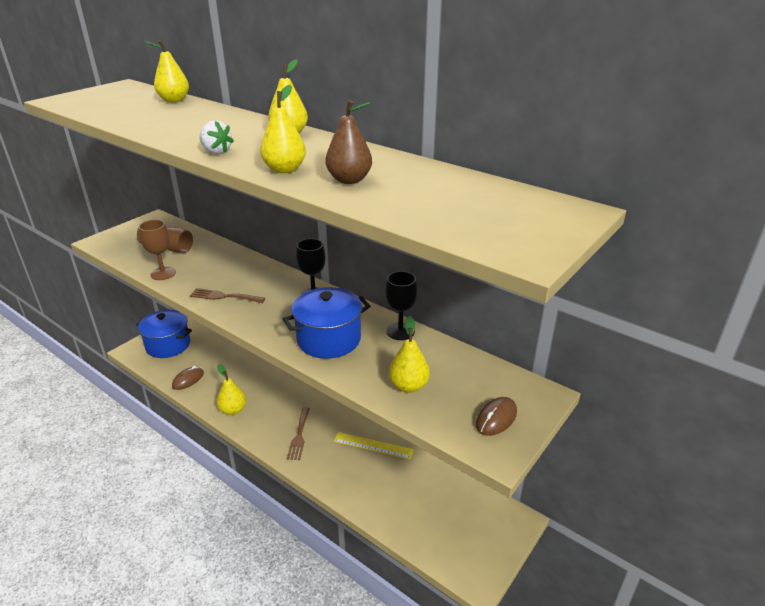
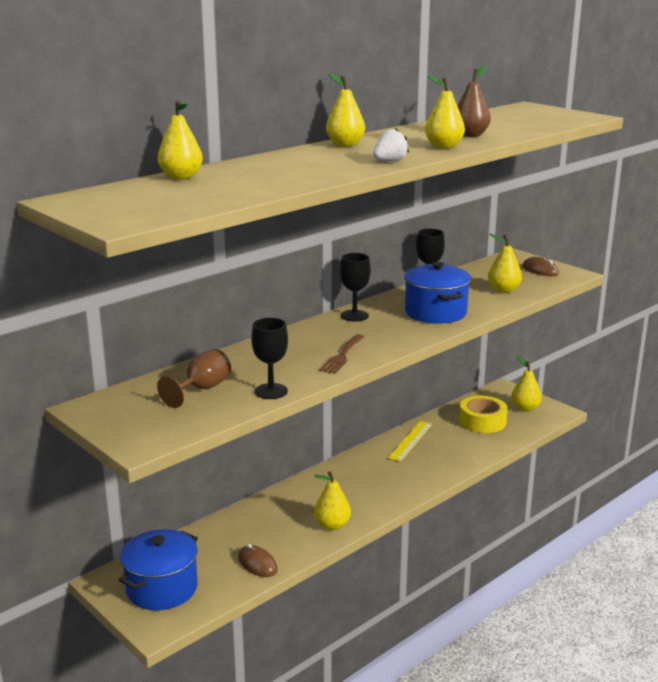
camera: 80 degrees left, 10 degrees down
(163, 273) = (271, 391): brown goblet -> black goblet
(299, 436) = (387, 481): brown fork -> none
(428, 501) = (482, 421): none -> yellow tape
(474, 543) = (525, 408): none -> yellow pear

